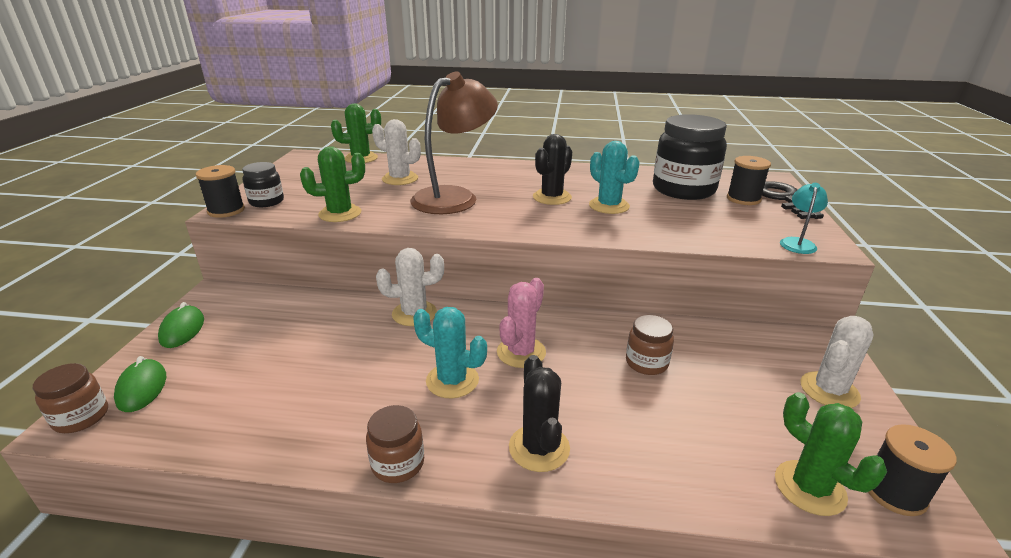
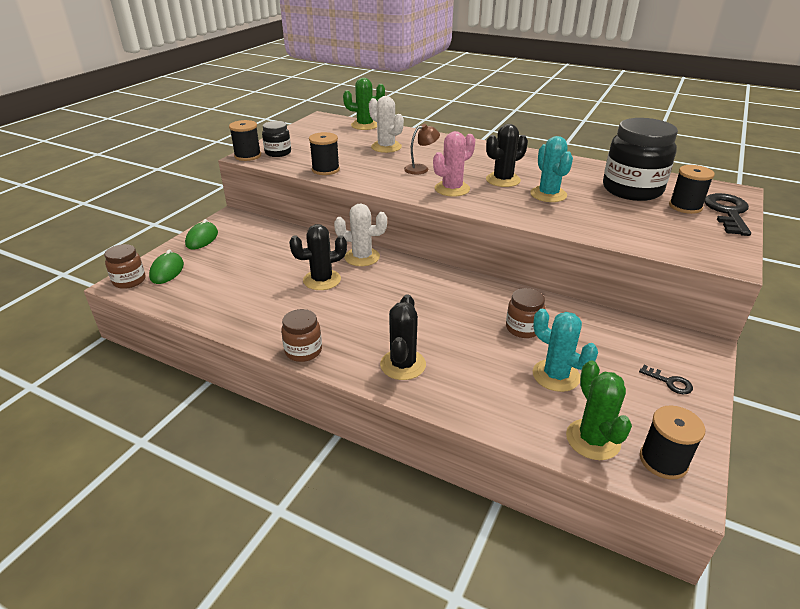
camera: 20 degrees right, 5 degrees up
(340, 214) = (325, 170): green cactus -> black spool
(377, 354) = (322, 280): none -> black cactus
(452, 380) = (365, 309): turquoise cactus -> turquoise cactus (556, 375)
(454, 197) = (421, 168): brown lamp -> brown lamp, size x0.44
(521, 352) = (427, 300): pink cactus -> pink cactus (452, 189)
(797, 243) = (701, 253): turquoise lamp -> none
(829, 390) = (670, 382): white cactus -> black key

